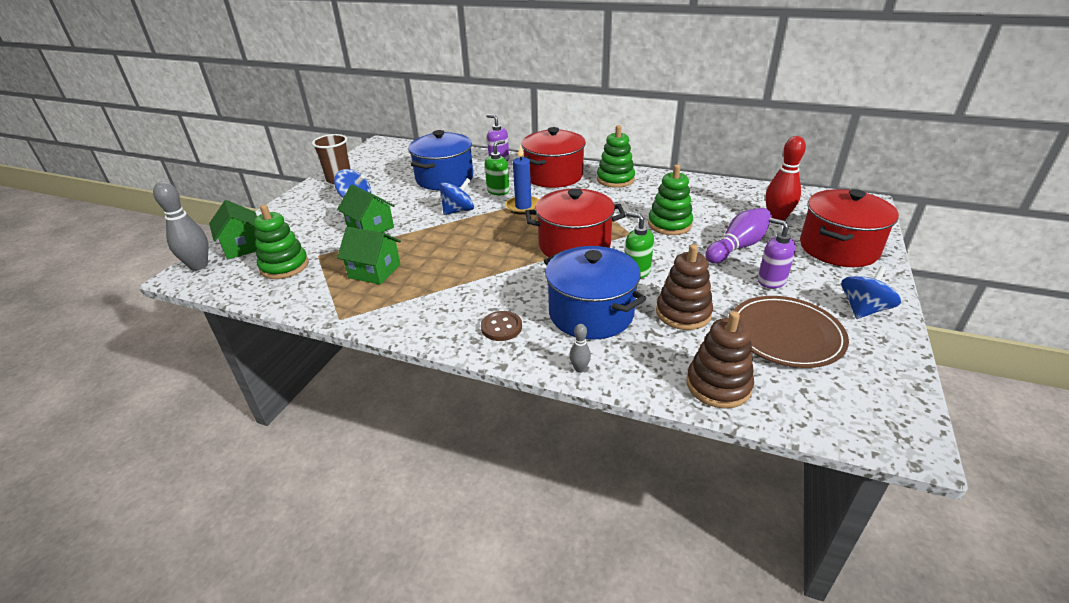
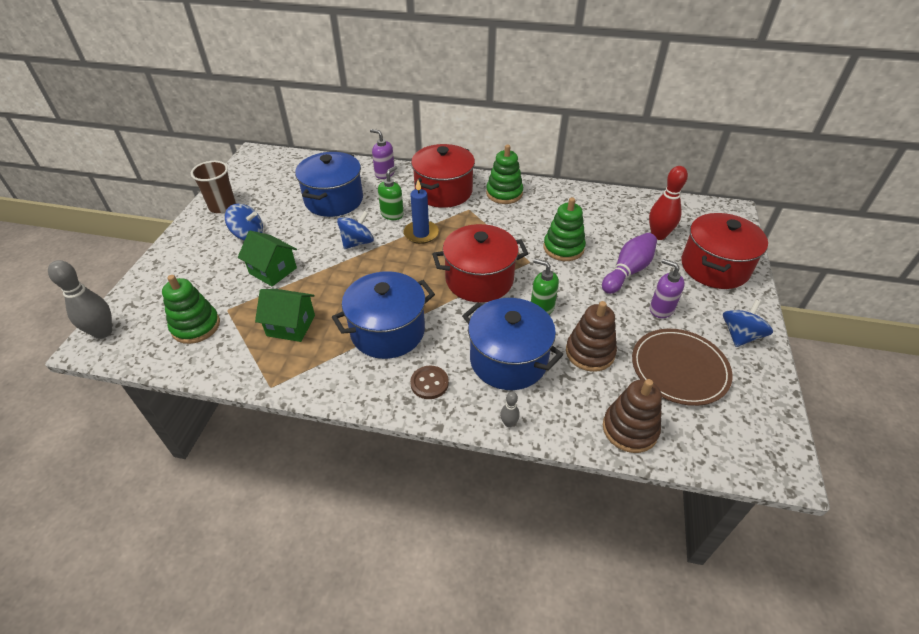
camera: 10 degrees left, 10 degrees up
(243, 246) = (144, 304): green house -> none
(469, 281) = (388, 331): none -> blue pot

